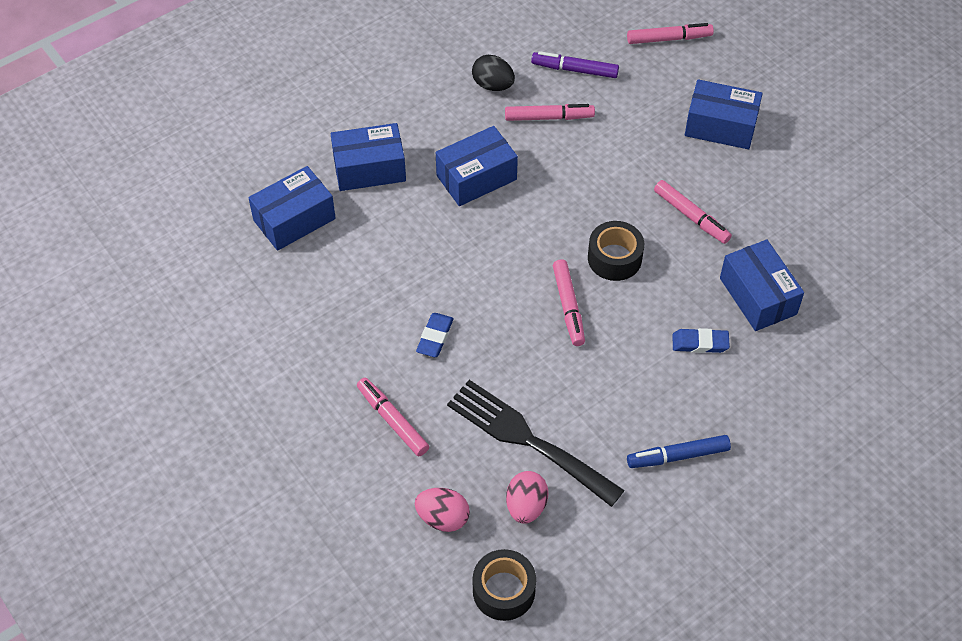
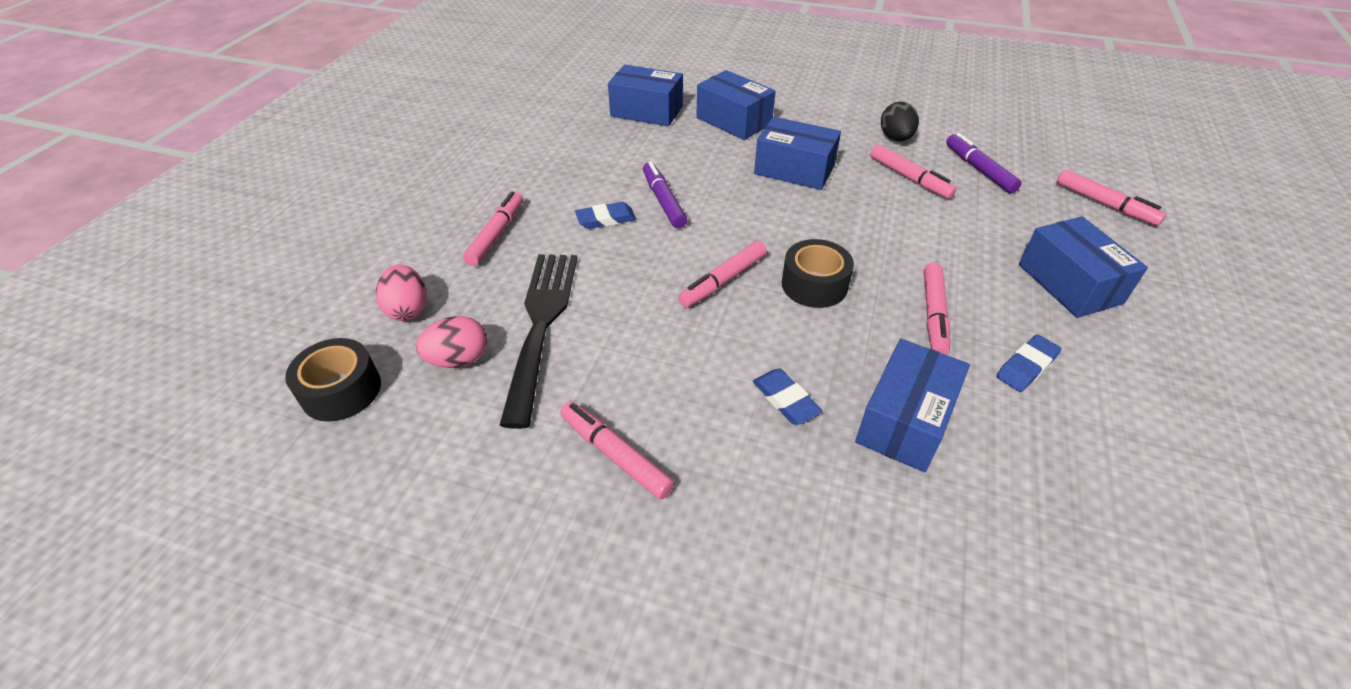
camera: 55 degrees right, 10 degrees down
(443, 286) = (663, 201): none -> purple marker
(678, 456) = (615, 455): blue marker -> pink marker
(764, 207) = (1026, 366): none -> blue eraser

